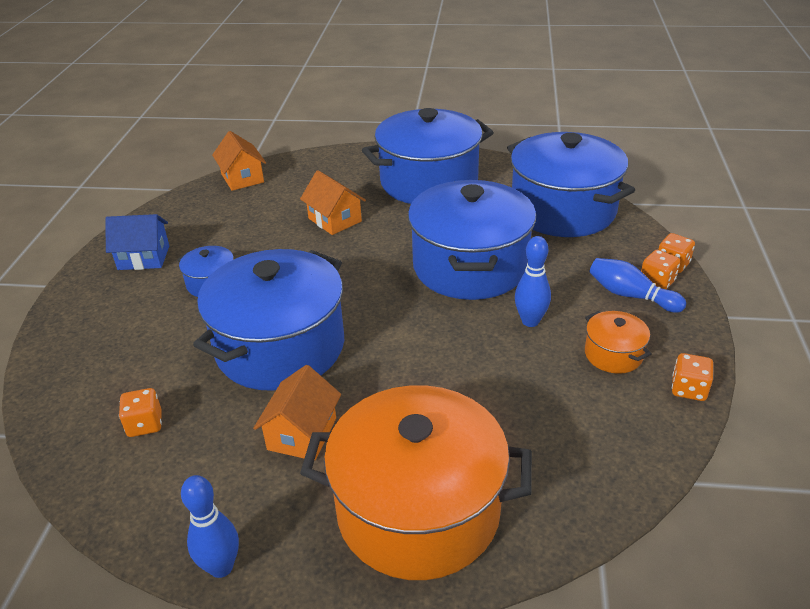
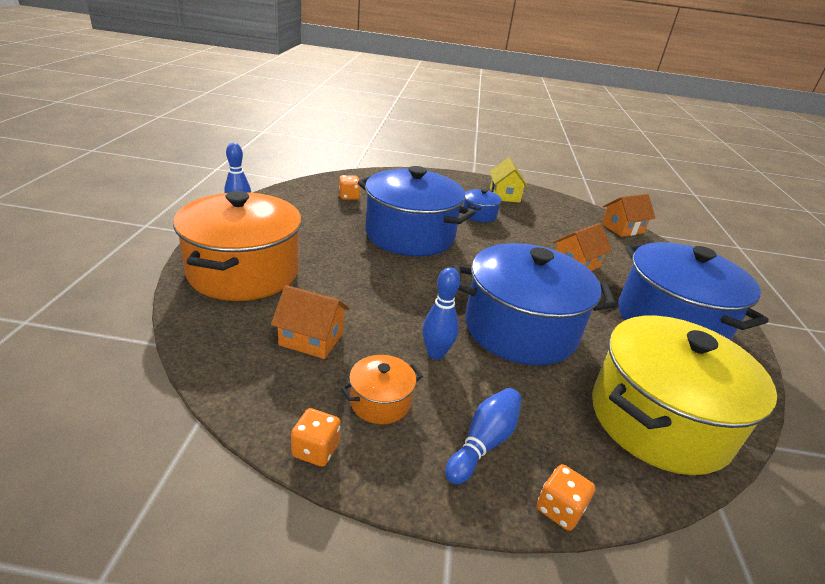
camera: 85 degrees right, 5 degrees down
(144, 258) = (504, 195): blue house -> yellow house
(302, 434) = (326, 238): orange house -> orange house (311, 339)
(563, 210) = (659, 420): blue pot -> yellow pot
(657, 282) = (515, 478): orange dice -> none

